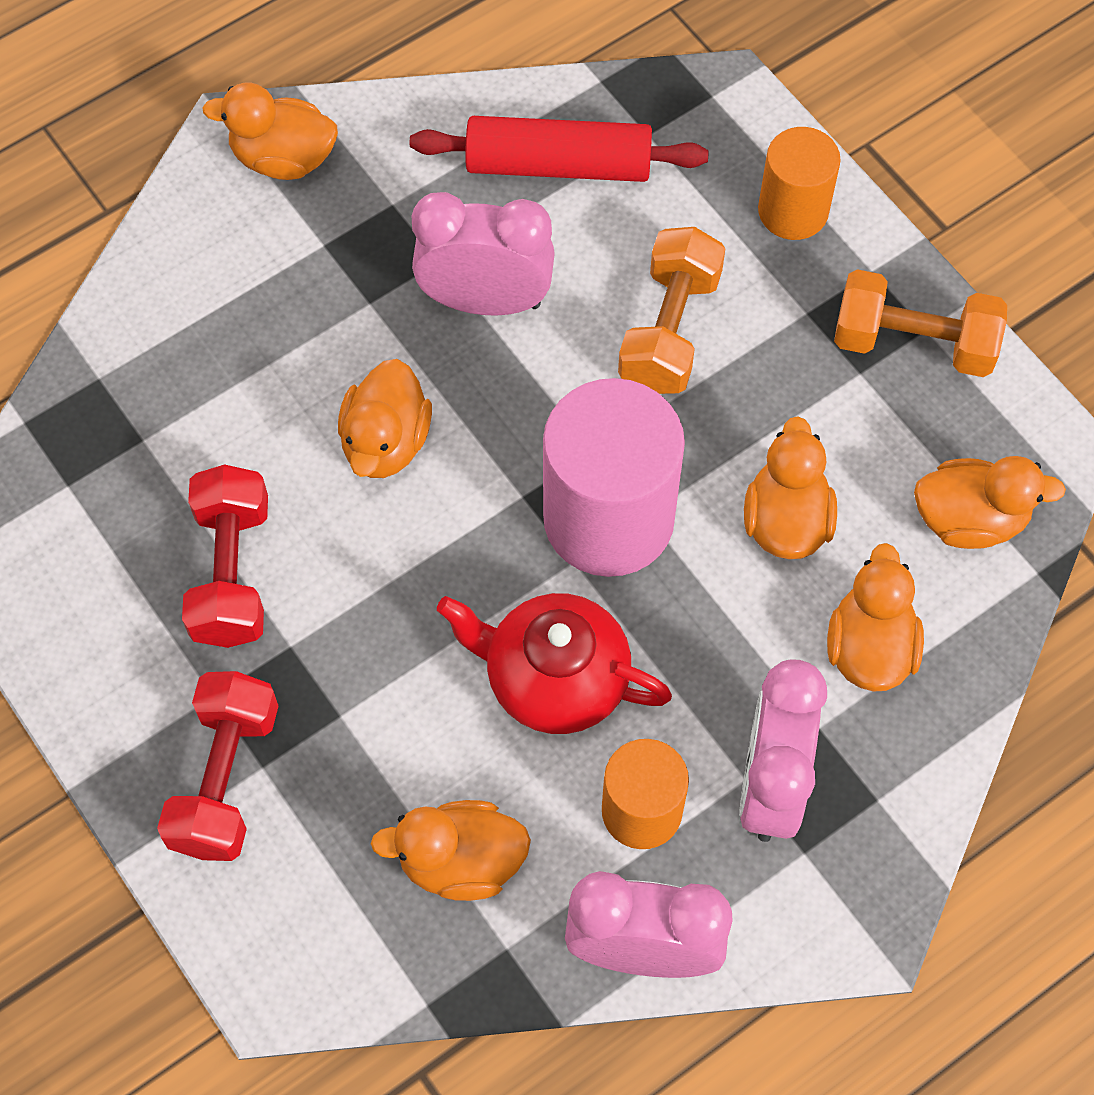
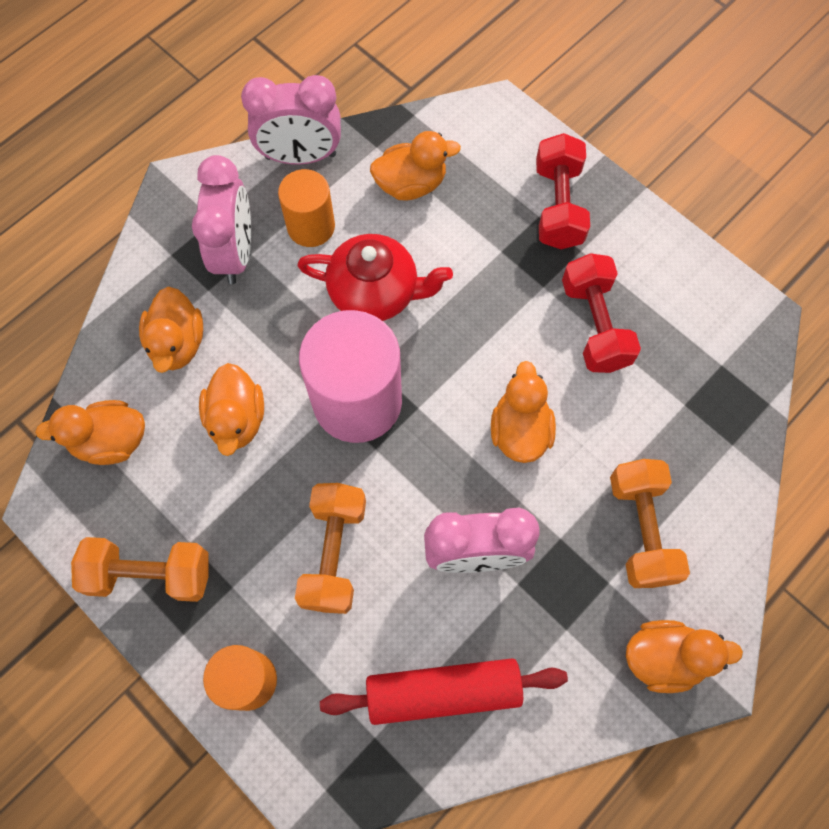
camera: 170 degrees right, 5 degrees up
(261, 296) = (641, 529): none -> orange dumbbell

